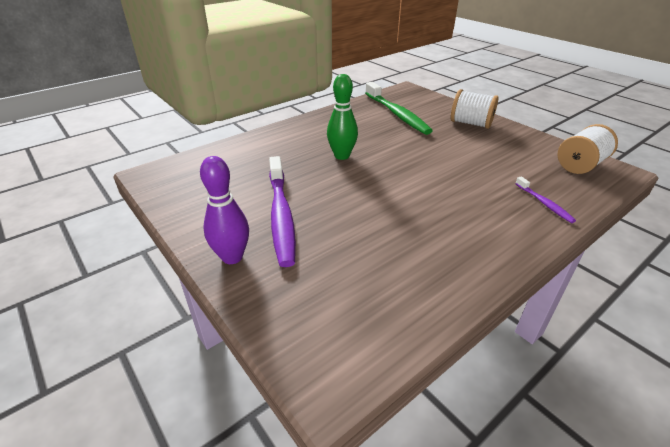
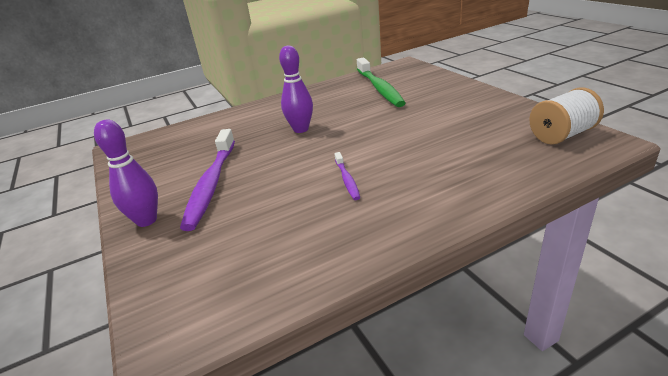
camera: 15 degrees right, 5 degrees down
(342, 156) = (301, 129): green bowling pin -> purple bowling pin
(471, 123) = (455, 95): white spool -> none
(544, 203) = (493, 176): purple toothbrush -> purple toothbrush (347, 180)

